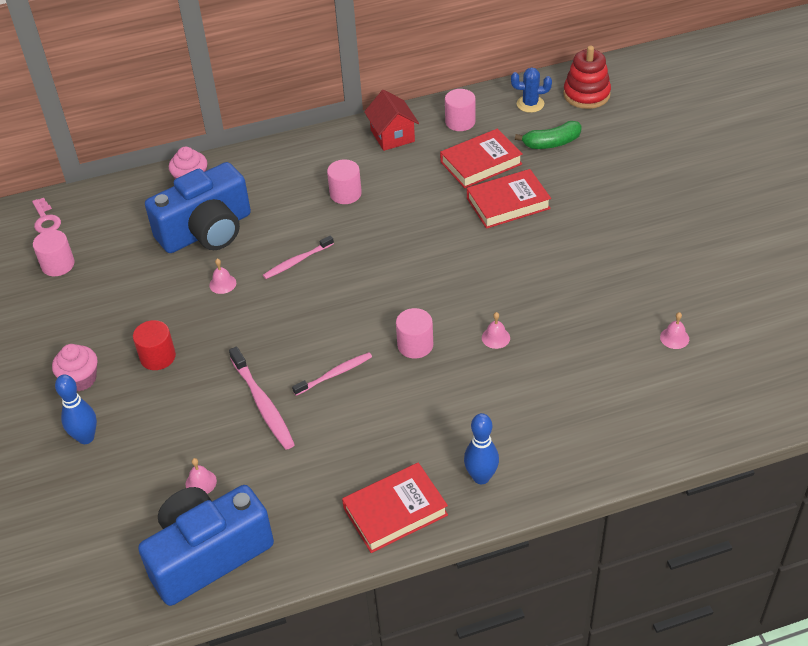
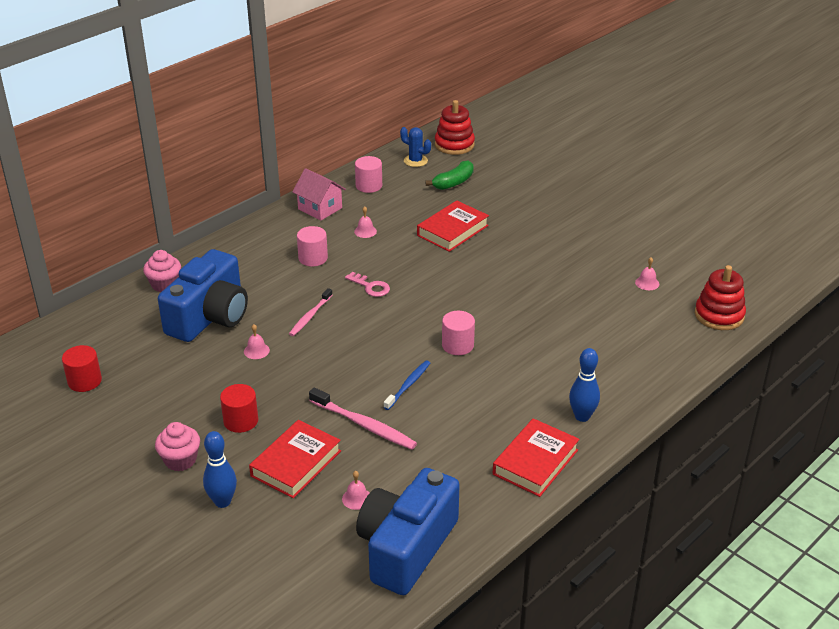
camera: 30 degrees left, 10 degrees down
(46, 220) = (43, 350): pink key -> pink key (370, 287)
(58, 265) = (84, 381): pink cylinder -> red cylinder
(335, 374) = (408, 385): pink toothbrush -> blue toothbrush
(392, 136) = (320, 208): red house -> pink house
(481, 163) = (408, 209): red book -> red book (296, 463)
(495, 337) = (516, 321): pink bell -> pink bell (365, 231)
(530, 104) = (415, 161): blue cactus -> blue cactus turned 60 degrees clockwise
(727, 408) = (719, 315): none -> red stacking toy

